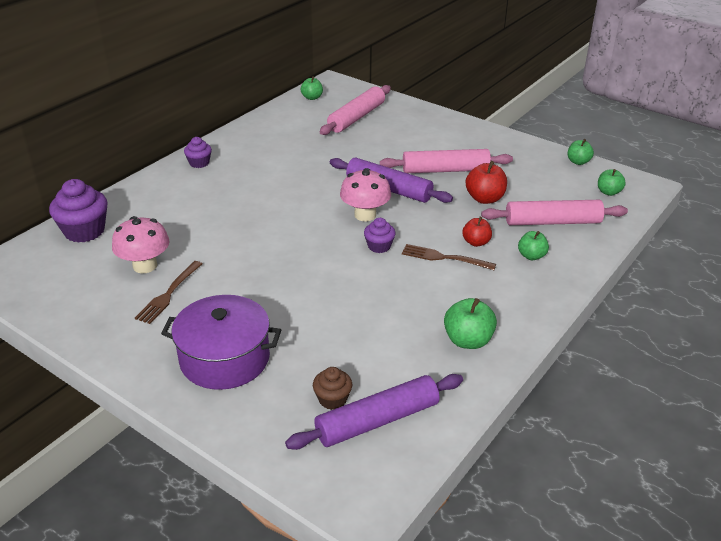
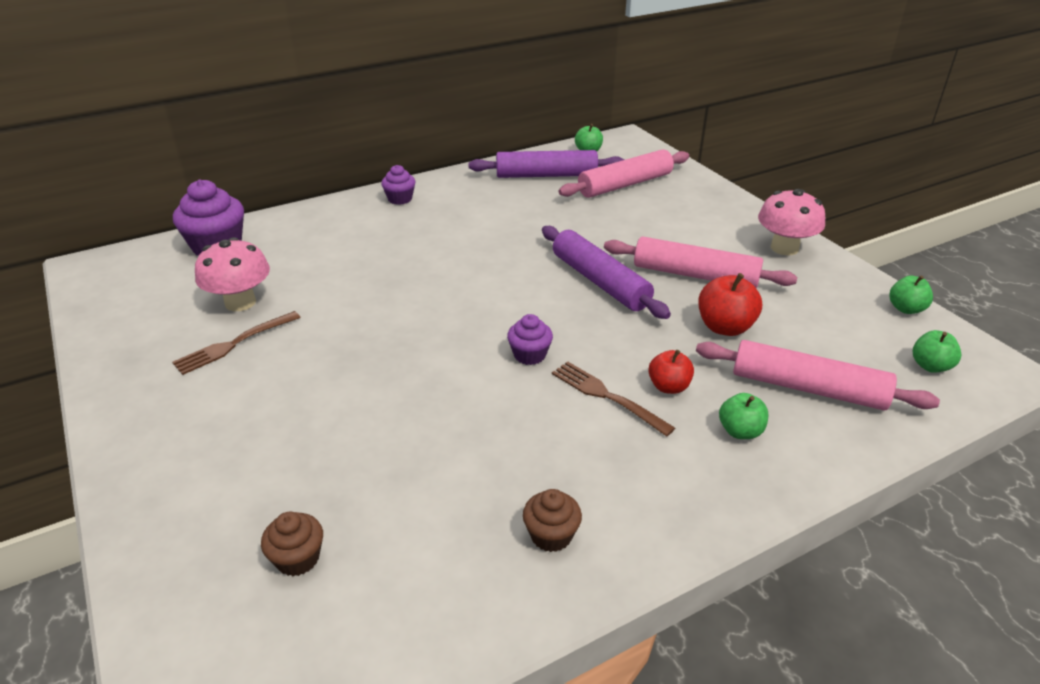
camera: 25 degrees right, 0 degrees up
(224, 359) = (221, 449): purple pot -> none
(365, 215) = (543, 308): pink mushroom -> pink mushroom (784, 248)
(377, 421) = (328, 618): purple rolling pin -> purple rolling pin (546, 175)
(468, 340) = (551, 535): green apple -> brown cupcake

